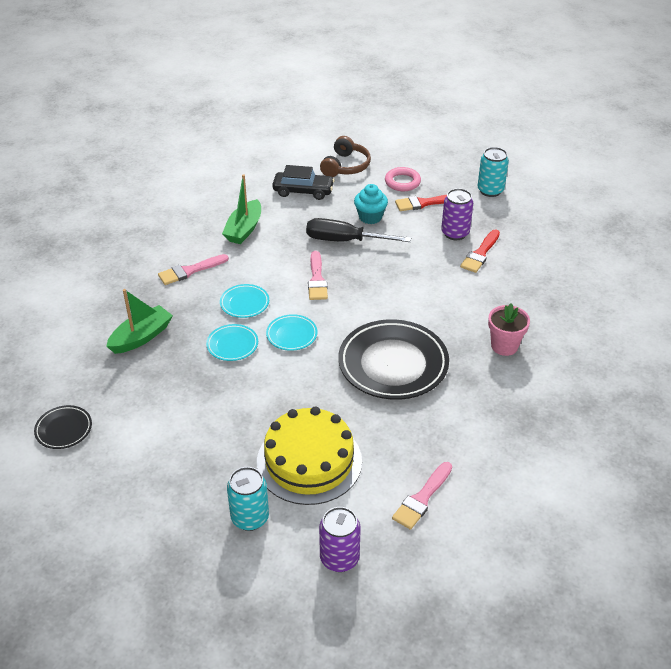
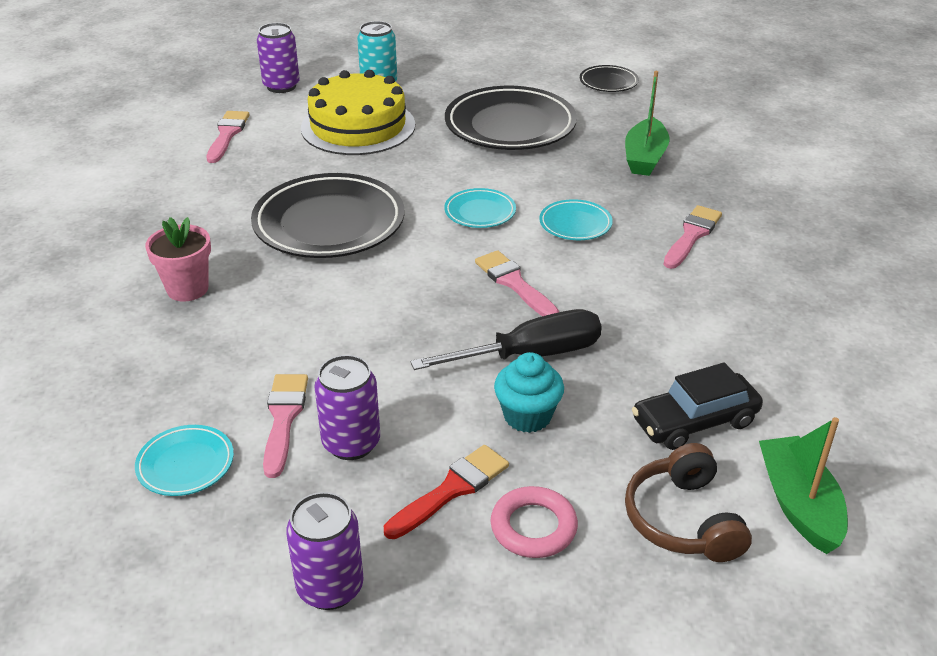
camera: 150 degrees right, 5 degrees down
(194, 409) = (510, 126): none -> black plate
(232, 345) = (537, 182): turquoise plate -> turquoise plate (185, 464)
(244, 229) = (700, 315): green boat -> green boat (799, 504)
(480, 254) = (283, 418): red brush -> pink brush
(490, 190) = (330, 587): turquoise can -> purple can

